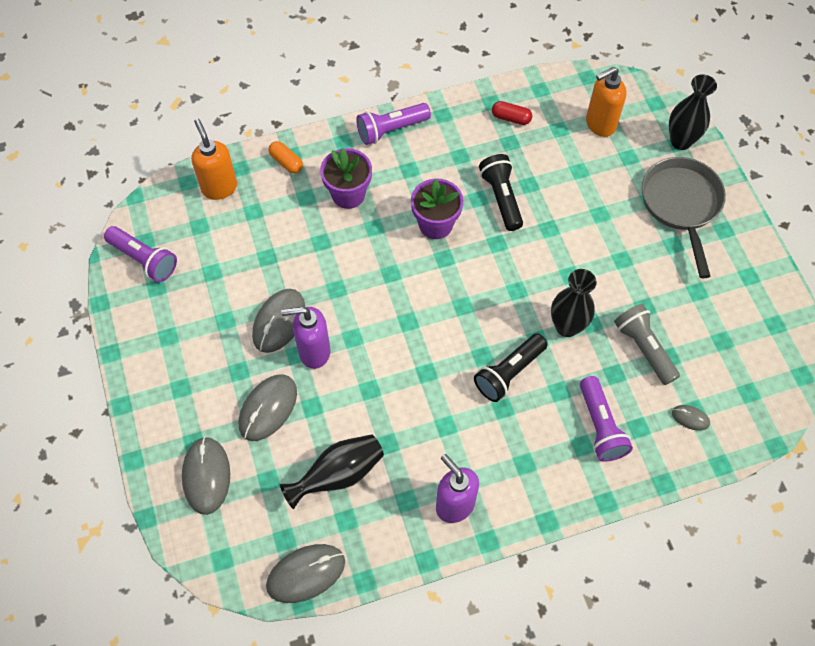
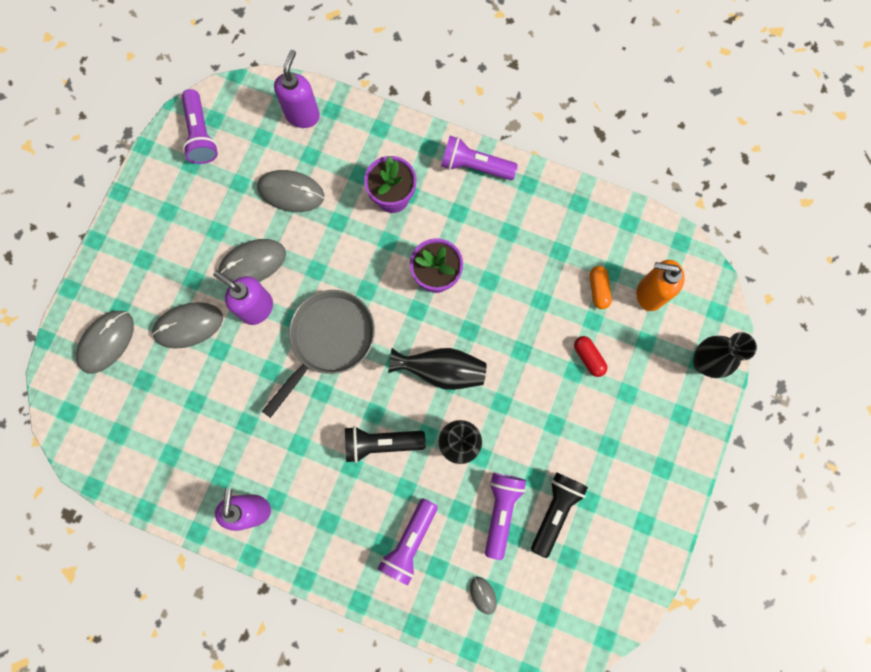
camera: 40 degrees right, 15 degrees up
(219, 187) = (303, 115): orange soap dispenser -> purple soap dispenser
(286, 162) = (370, 132): orange capsule -> orange capsule (598, 289)
(306, 573) = (111, 470): grey mouse -> grey mouse (291, 192)
(338, 475) = (193, 417): black vase -> black vase (441, 371)
(501, 198) = (508, 295): black flashlight -> black flashlight (555, 511)
(511, 118) = (580, 230): red capsule -> red capsule (588, 358)
(644, 348) = (501, 510): grey flashlight -> purple flashlight
(681, 205) = (648, 418): grey pan -> grey pan (329, 340)

